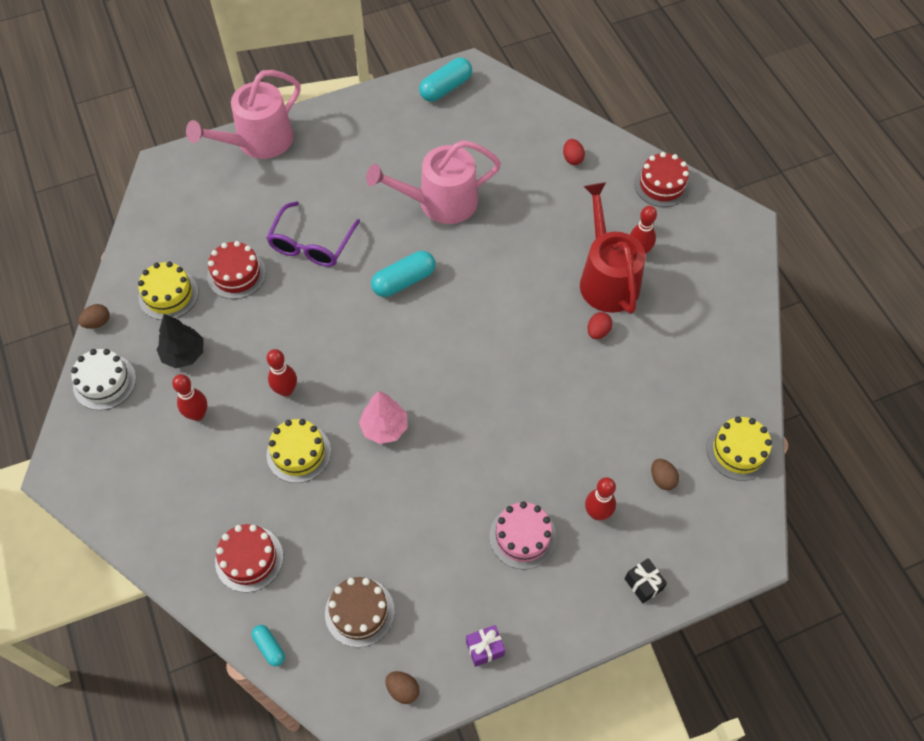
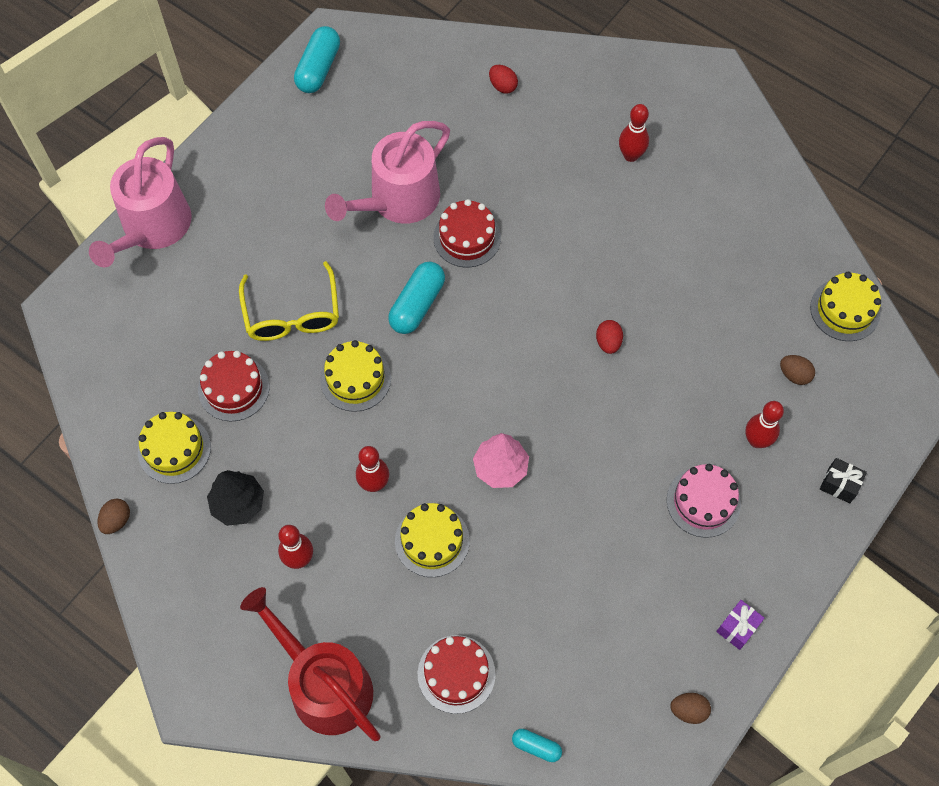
camera: 30 degrees left, 5 degrees up
(104, 382) = (172, 580): white cake -> none
(311, 244) = (292, 314): purple glasses -> yellow glasses
(324, 310) = (355, 378): none -> yellow cake
(359, 612) = (599, 662): brown cake -> none
(598, 331) = (644, 259): red egg -> red egg (608, 342)
(607, 279) = (618, 199): red watering can -> red watering can (325, 685)
(662, 185) = (609, 72): red cake -> red cake (467, 237)

